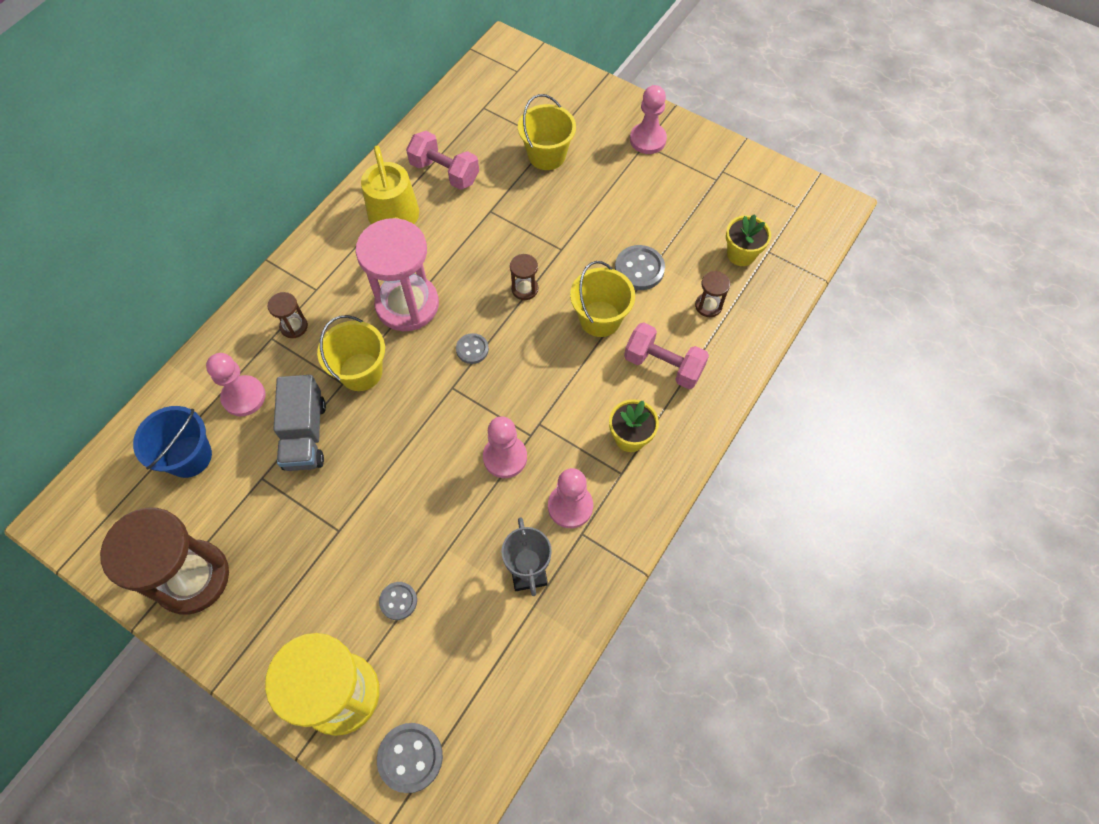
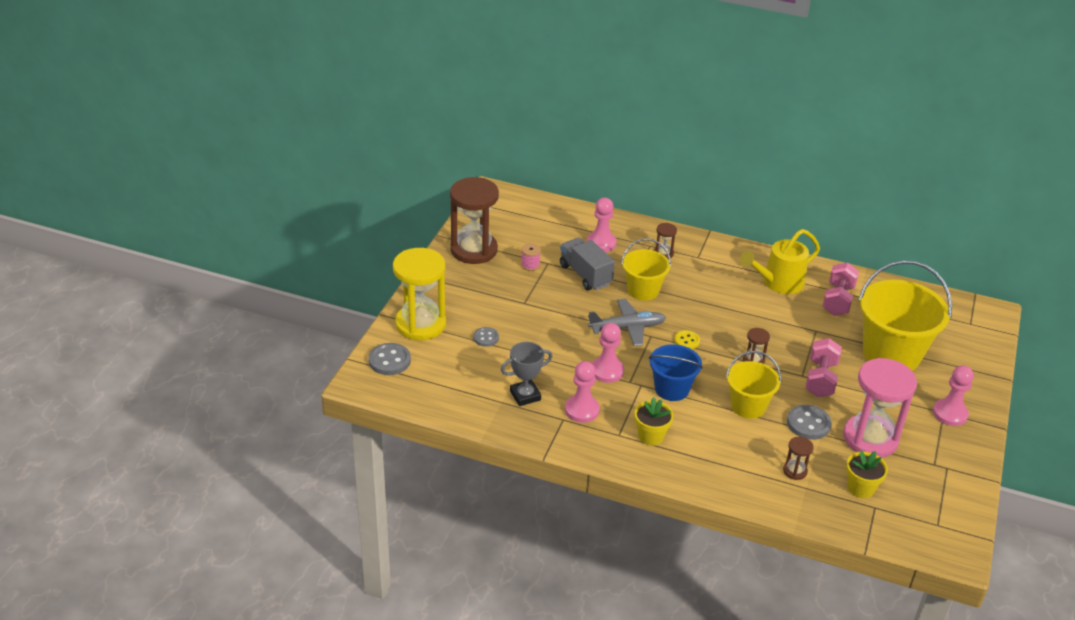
camera: 75 degrees right, 25 degrees down
(189, 456) = (550, 230): blue bucket -> blue bucket (672, 389)
(258, 503) = (530, 265): none -> pink spool
(305, 434) = (585, 275): grey truck -> grey truck turned 75 degrees clockwise
(407, 304) = (708, 302): pink hourglass -> pink hourglass (870, 438)
(429, 411) = (627, 328): none -> grey plane
(472, 349) = (687, 341): grey button -> yellow button
(547, 155) = (891, 354): yellow bucket -> yellow bucket, size x1.73
(663, 365) = (723, 448): pink dumbbell -> pink dumbbell (820, 379)

